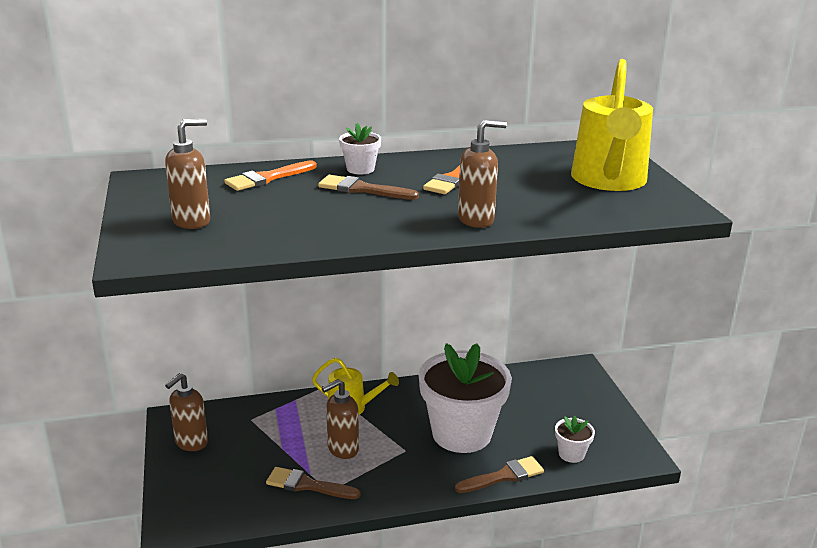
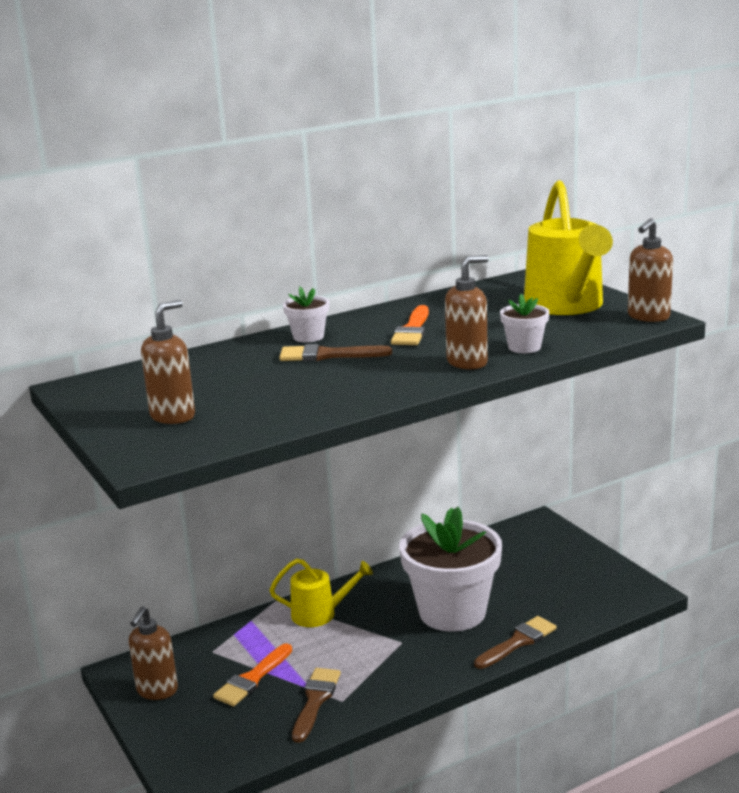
camera: 15 degrees left, 5 degrees down
(267, 178) = (216, 362): orange brush -> orange brush (252, 679)
(307, 485) = (315, 701): brown brush -> brown brush turned 105 degrees clockwise
(342, 449) = (333, 657): brown soap dispenser -> brown soap dispenser (648, 317)
(571, 454) = (574, 605): white flower pot -> white flower pot (524, 347)

